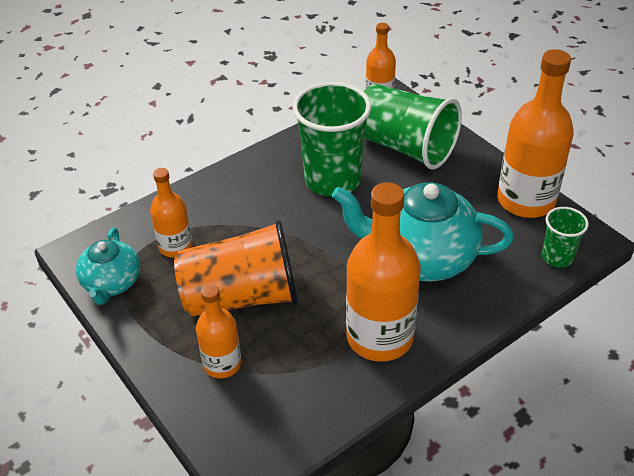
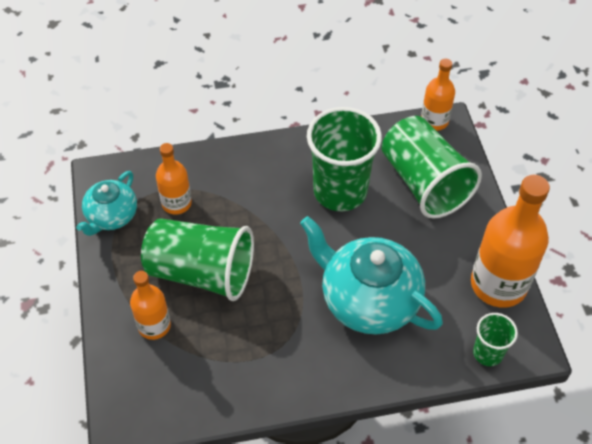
camera: 25 degrees right, 10 degrees up
(241, 297) = (201, 272): orange cup -> green cup
(379, 337) = (288, 359): orange bottle -> none

